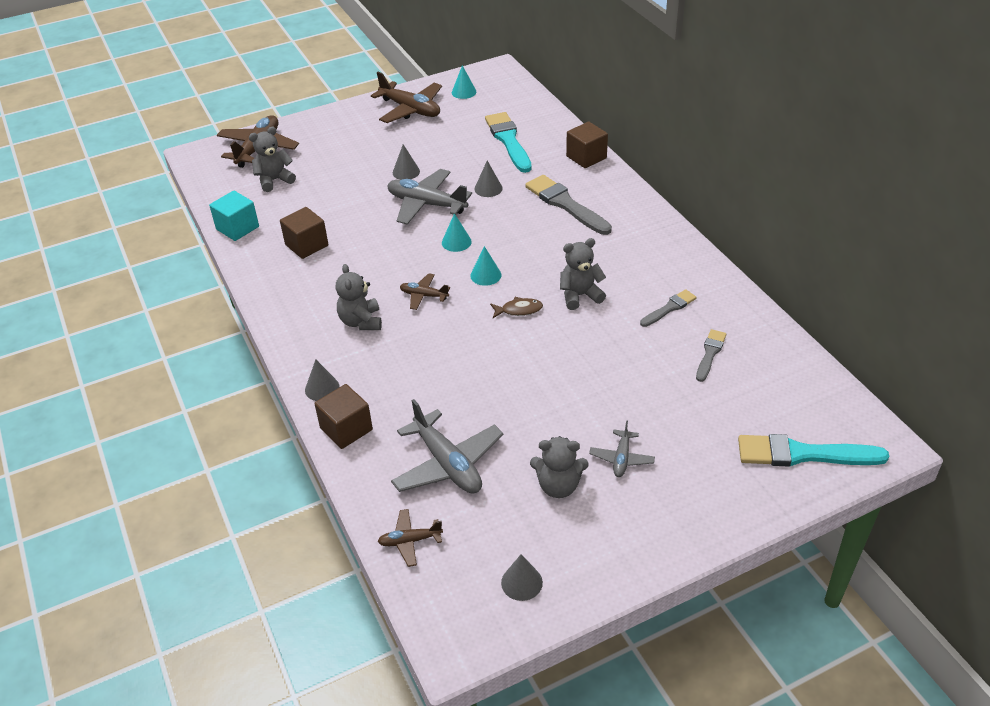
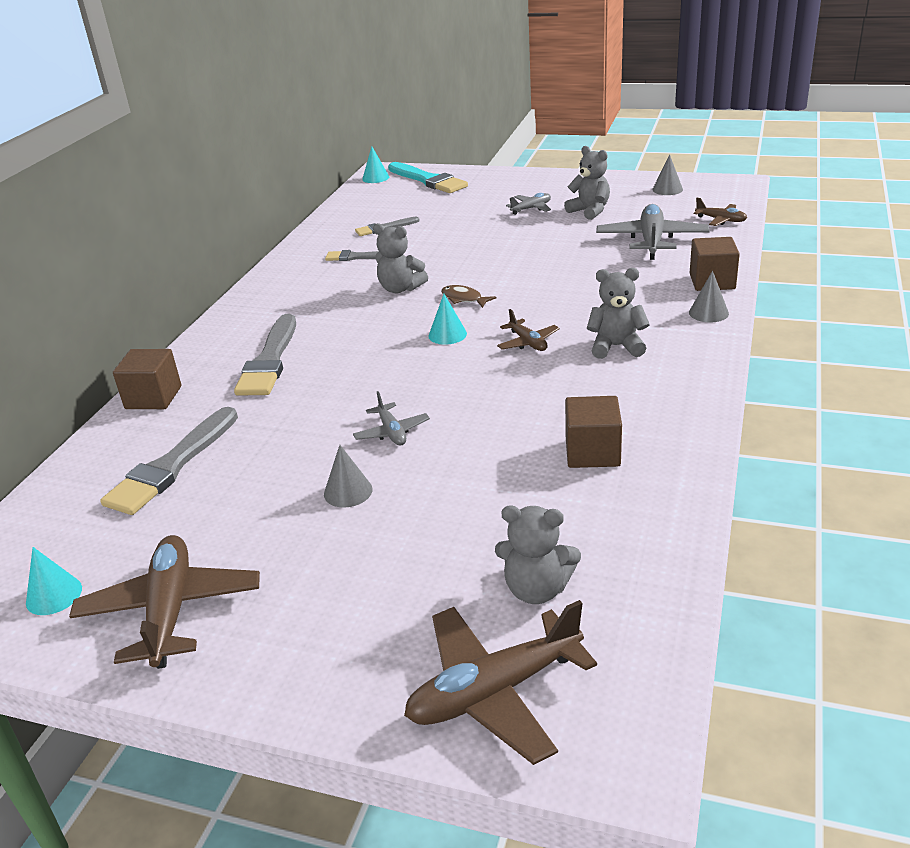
camera: 135 degrees left, 10 degrees down
(237, 228) = (667, 528): turquoise cube -> none
(361, 322) = (616, 346): grey teddy bear -> grey teddy bear turned 120 degrees counterclockwise
(426, 204) = (392, 432): grey plane -> grey plane, size x0.52
(456, 242) = (426, 375): turquoise cone -> turquoise cone (375, 178)
(488, 188) = (302, 415): grey cone -> none
(508, 140) = (172, 466): turquoise brush -> grey brush

